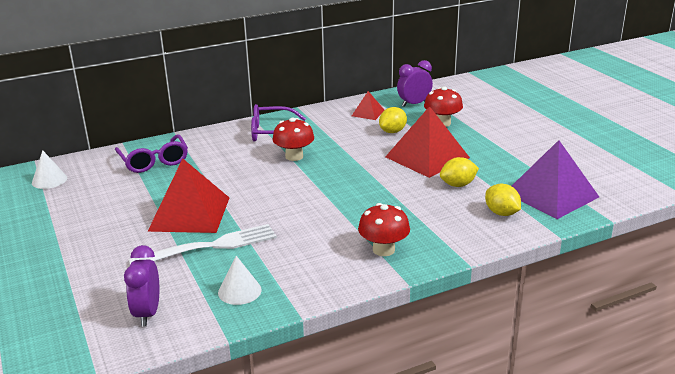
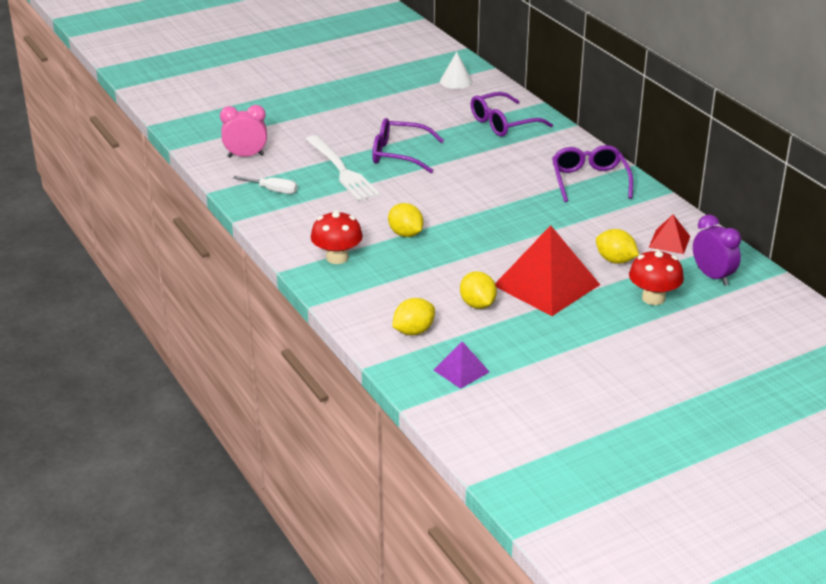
camera: 85 degrees right, 5 degrees up
(147, 313) = (245, 156): purple clock -> pink clock
(189, 214) = (399, 154): red pyramid -> purple glasses
(239, 291) = (273, 190): white cone -> white screwdriver
(294, 156) = (530, 198): red mushroom -> none
(344, 213) = (405, 234): none -> yellow lemon
(551, 195) = (461, 371): purple pyramid -> purple pyramid, size x0.48

